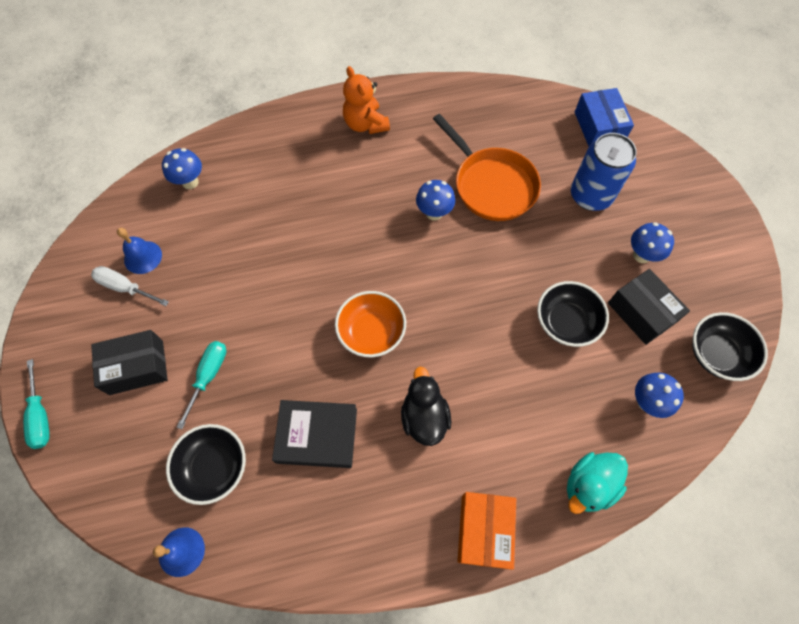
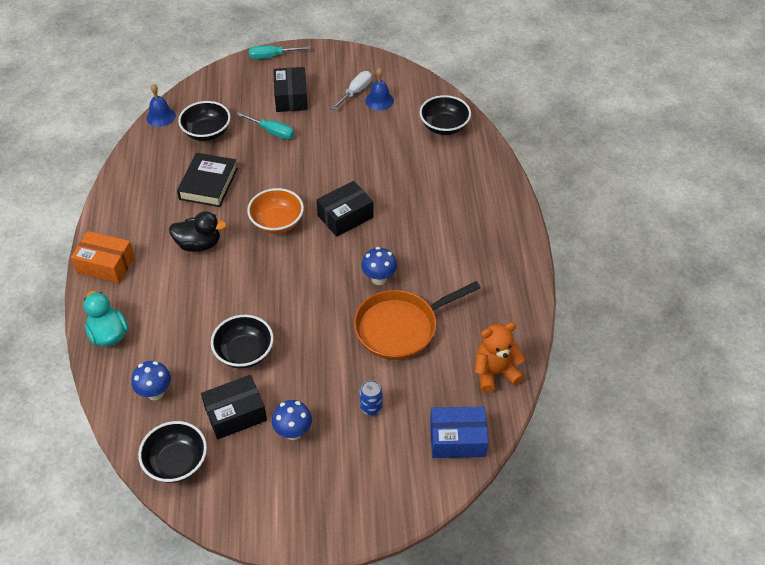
camera: 100 degrees right, 15 degrees down
(190, 182) = (444, 126): blue mushroom -> black bowl
(350, 260) = (345, 216): none -> black box
(365, 124) = (489, 243): orange teddy bear -> orange teddy bear (495, 372)
(590, 196) = (371, 407): blue can -> blue can, size x0.49

